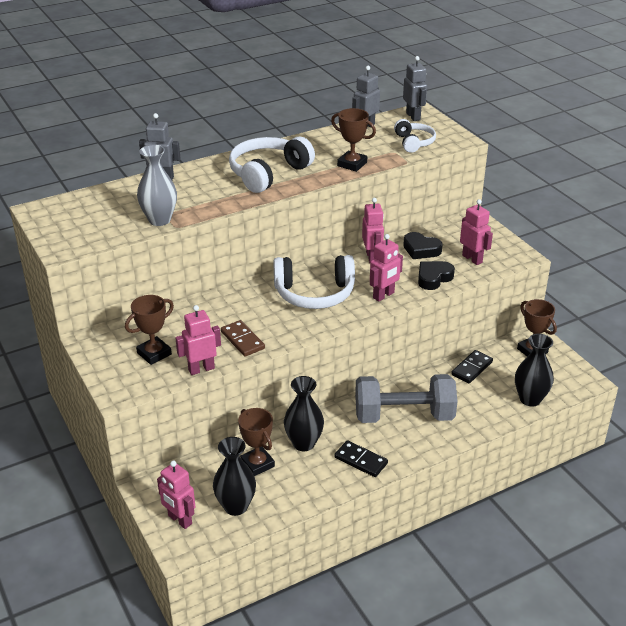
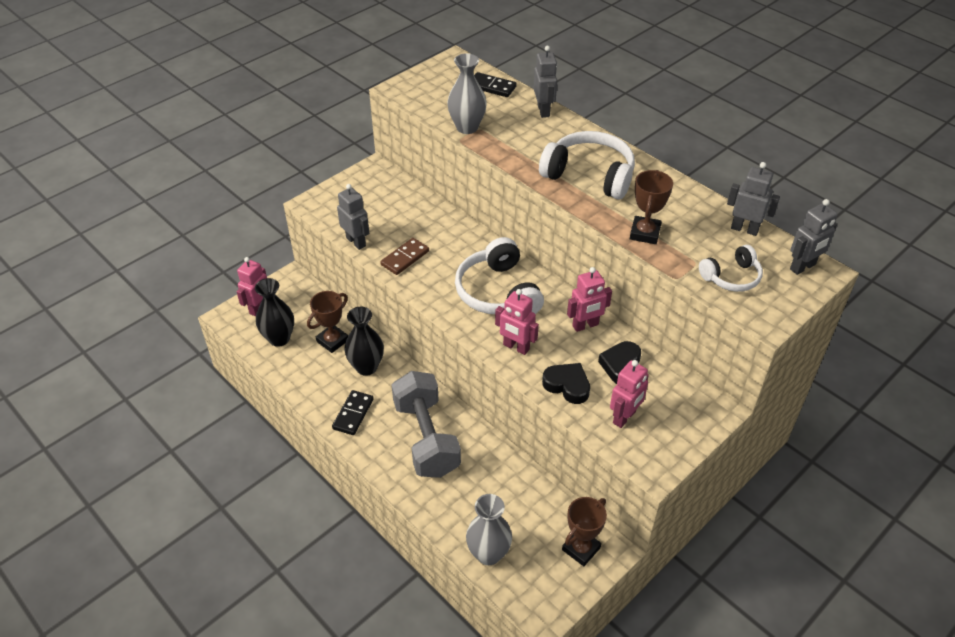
camera: 75 degrees right, 10 degrees up
(154, 353) = (369, 208): brown trophy -> none
(201, 369) = (356, 242): pink robot -> grey robot
(472, 368) = (524, 489): black domino -> black domino (492, 87)
(530, 399) = (488, 554): black vase -> grey vase

